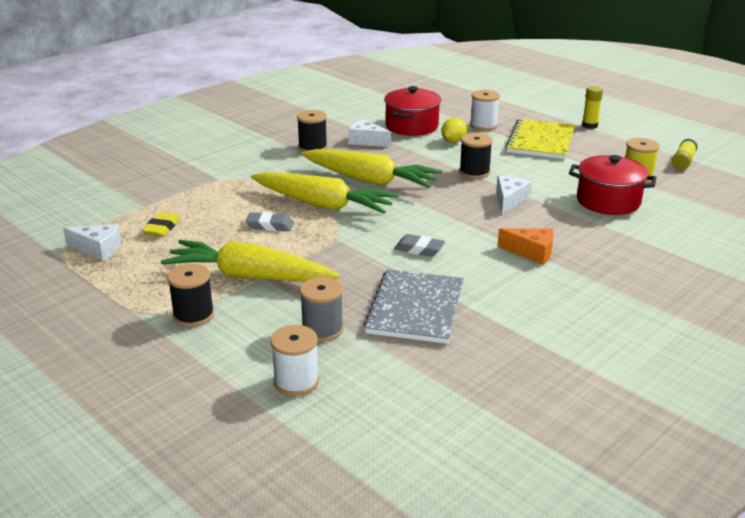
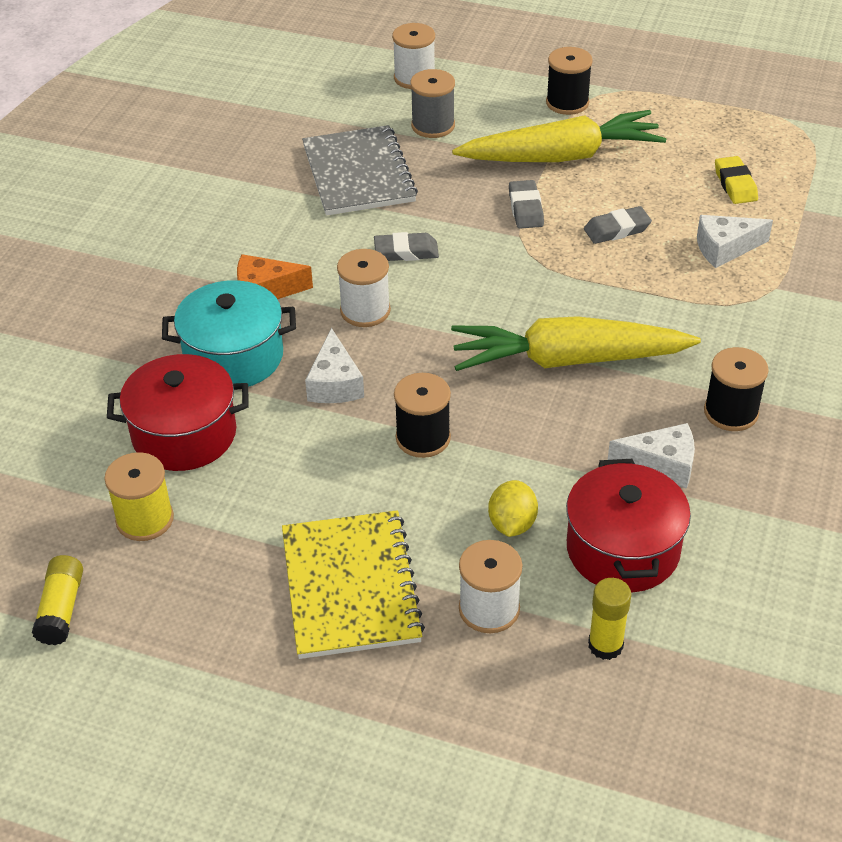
camera: 155 degrees right, 15 degrees up
(98, 249) = (761, 137): white cheese -> white cheese (725, 248)
(314, 251) = (525, 209): none -> grey eraser
(322, 204) = (588, 287): yellow carrot -> none
(470, 226) = (365, 311): none -> white spool
(566, 225) = (234, 356): none -> turquoise pot
(589, 125) = (270, 697): yellow glue stick -> yellow glue stick (605, 645)

